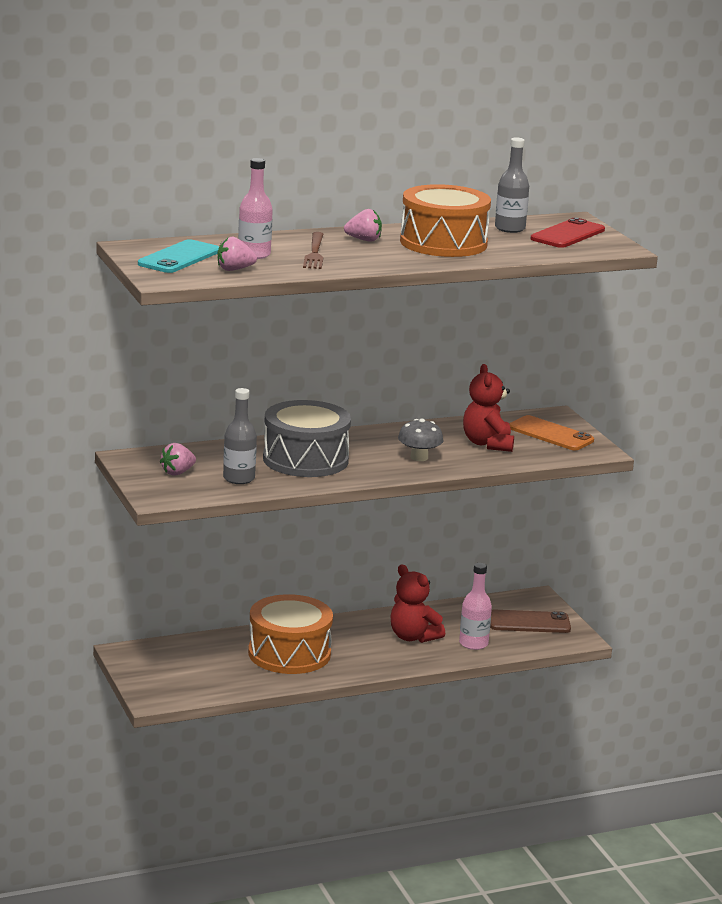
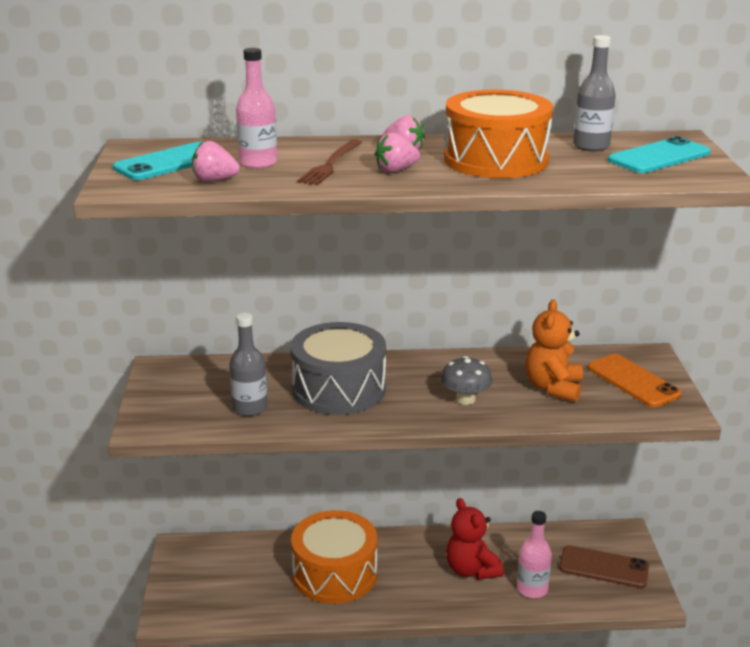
camera: 20 degrees right, 5 degrees up
(177, 472) = (193, 393): pink strawberry -> pink strawberry (396, 170)
(487, 444) = (553, 387): red teddy bear -> orange teddy bear
(568, 234) = (659, 157): red phone -> turquoise phone

